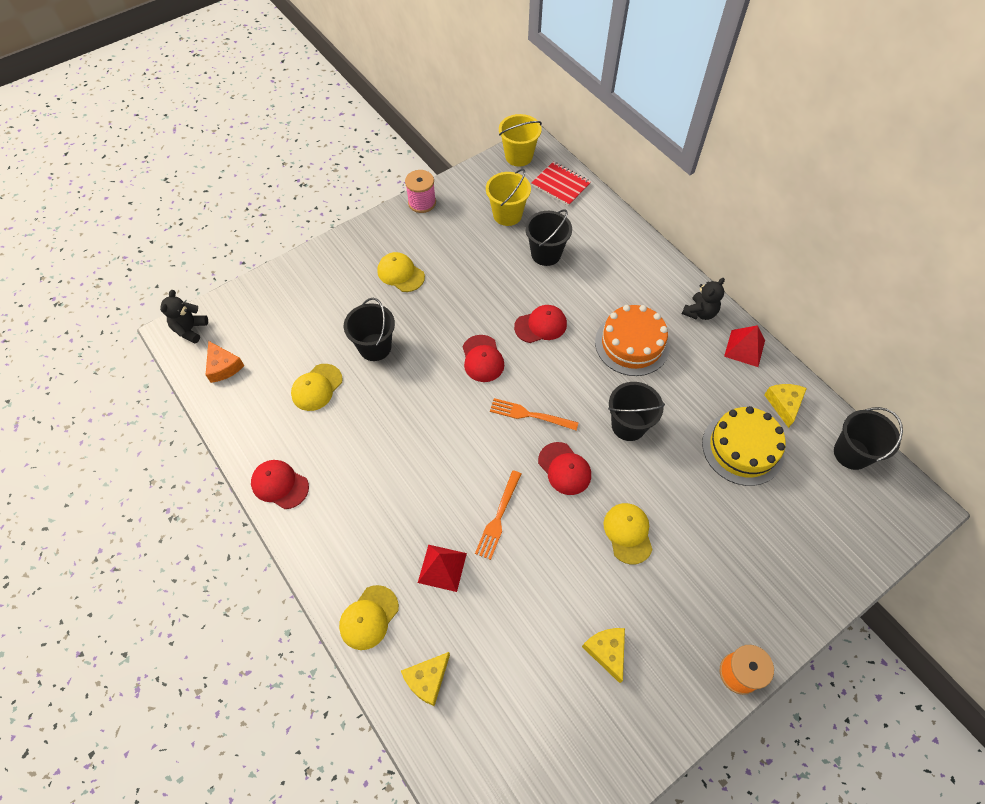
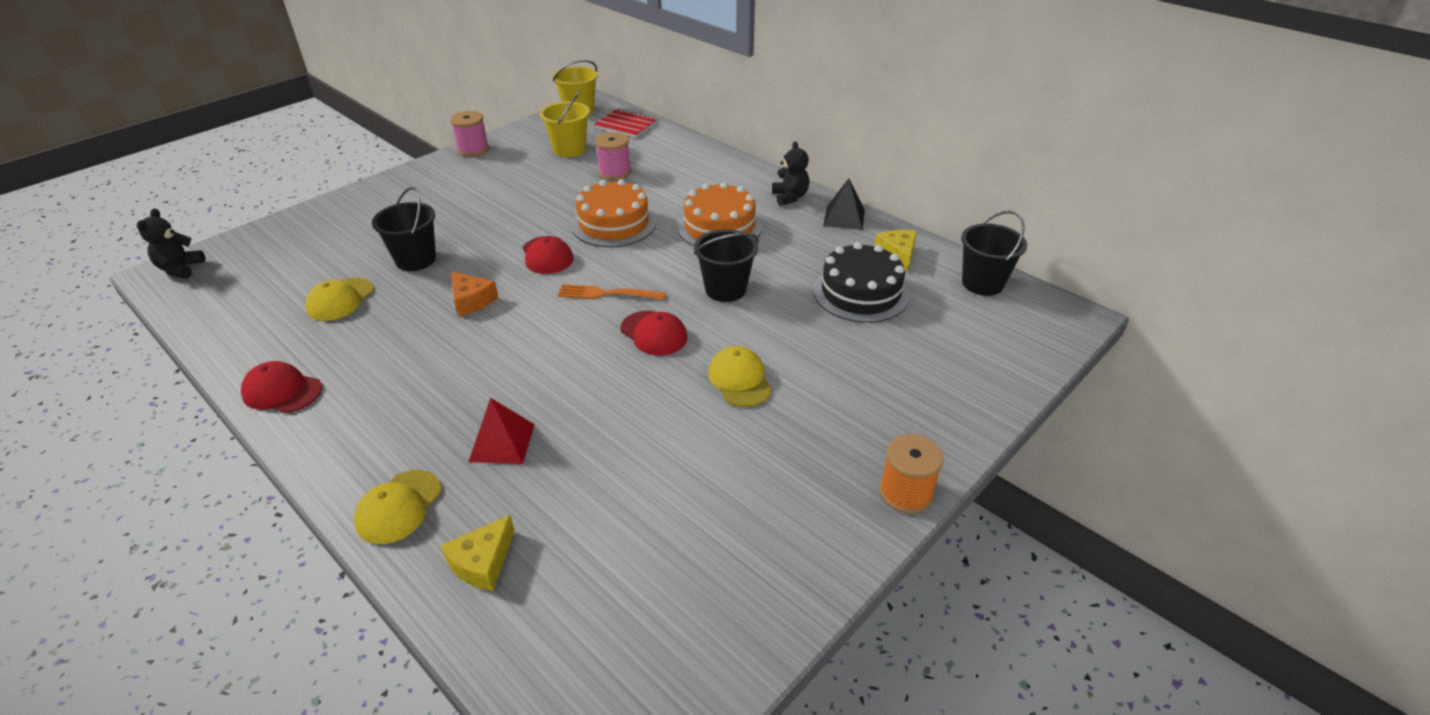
camera: 10 degrees left, 20 degrees down
(223, 366) = (219, 295): orange cheese -> orange cheese (471, 300)
(400, 274) = (448, 201): yellow cap -> none
(498, 517) = (574, 386): orange fork -> none
(541, 325) = (614, 223): red cap -> orange cake
(546, 254) = (614, 172): black bucket -> pink spool
(606, 651) = (730, 496): yellow cheese -> none
(700, 312) = (790, 197): black teddy bear -> black teddy bear turned 45 degrees counterclockwise
(742, 448) = (860, 293): yellow cake -> black cake
(744, 348) = (844, 217): red pyramid -> black pyramid

